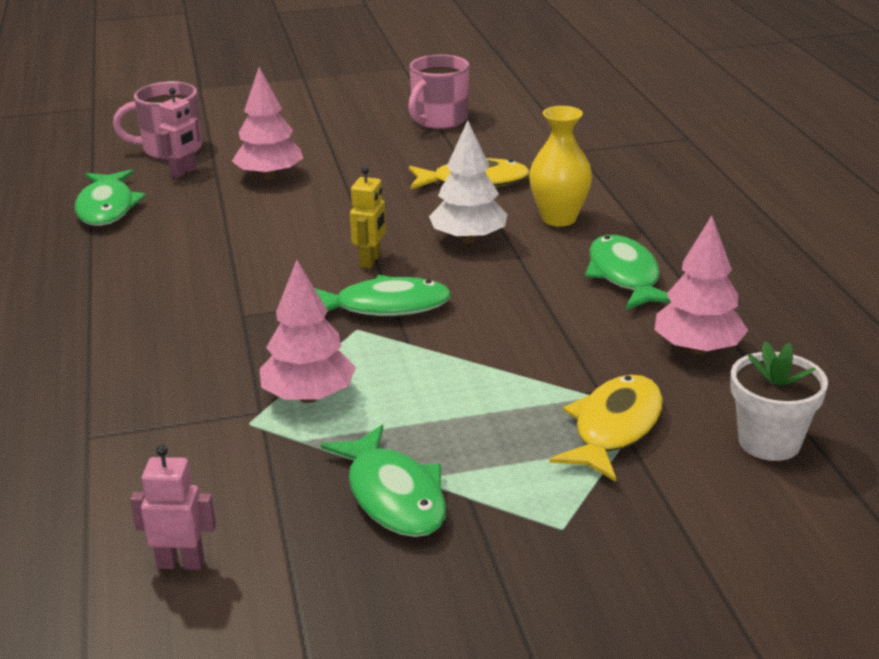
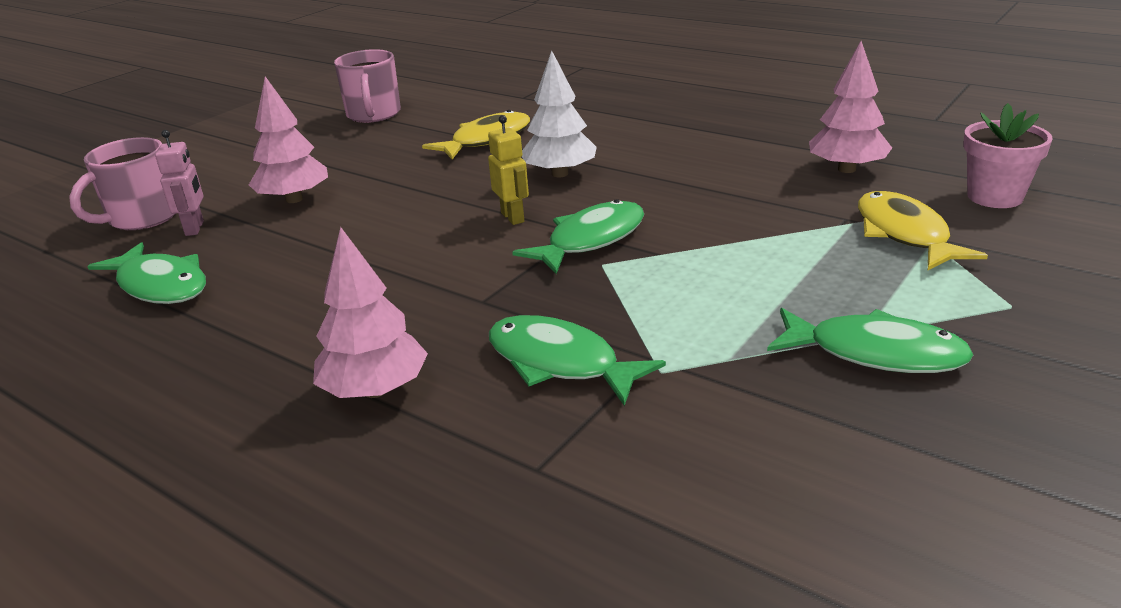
camera: 40 degrees left, 0 degrees up
(181, 563) = (842, 508): pink robot -> none
(309, 396) = (666, 326): pink tree -> pink tree (375, 390)
(559, 218) = (598, 137): yellow vase -> none
(624, 276) = (714, 151): green fish -> green fish (559, 363)
(769, 442) = (995, 197): white flower pot -> pink flower pot

